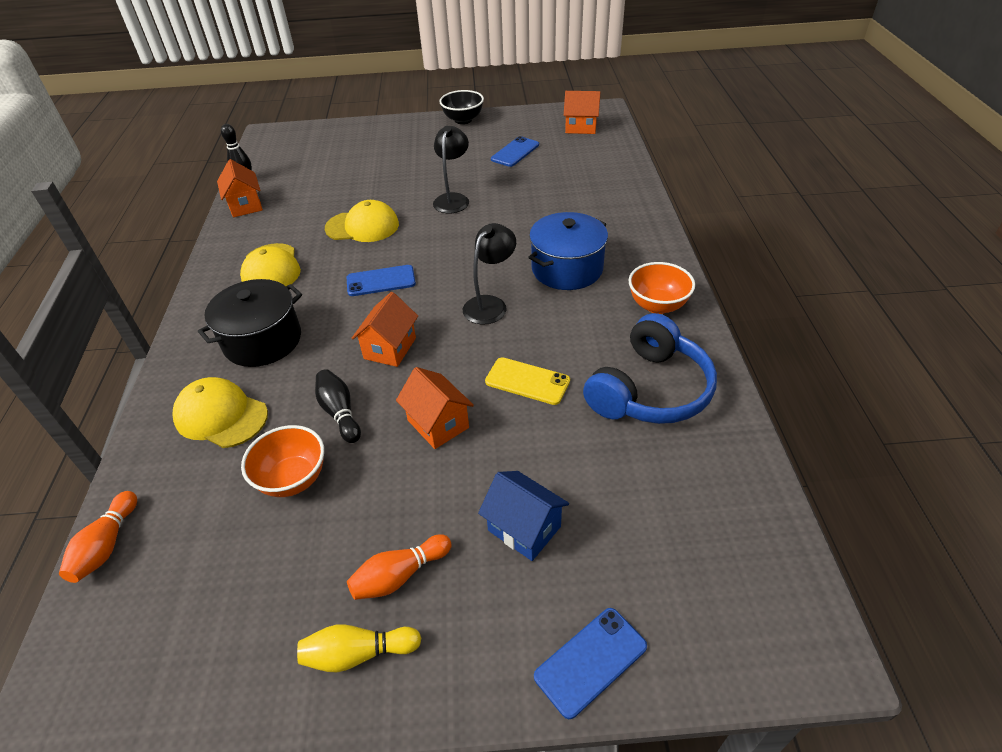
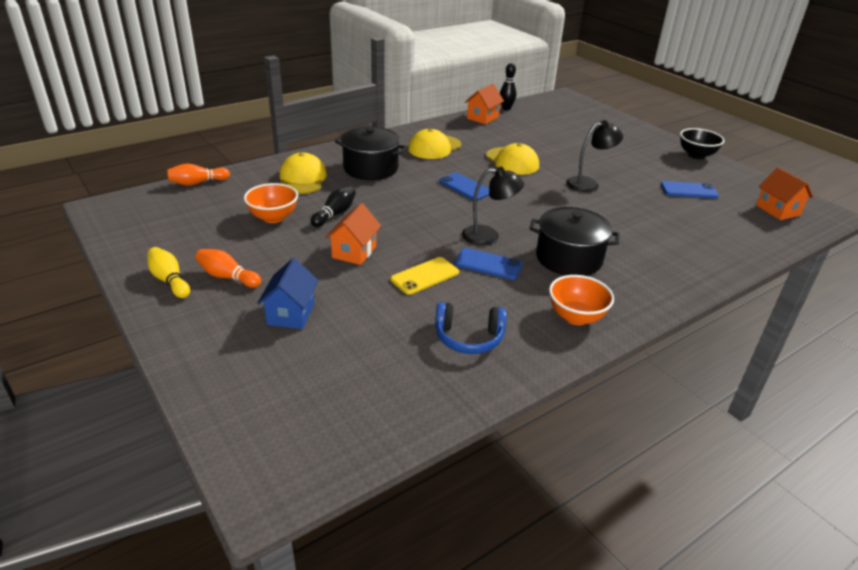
camera: 55 degrees right, 10 degrees down
(390, 348) = (405, 212): orange house -> none
(527, 381) = (425, 276): yellow phone -> yellow phone turned 60 degrees clockwise
(567, 269) = (569, 258): blue pot -> black pot
(591, 661) = (203, 372): blue phone -> blue phone (488, 264)
(650, 390) = (469, 338): blue headphones -> blue headphones, size x0.64

